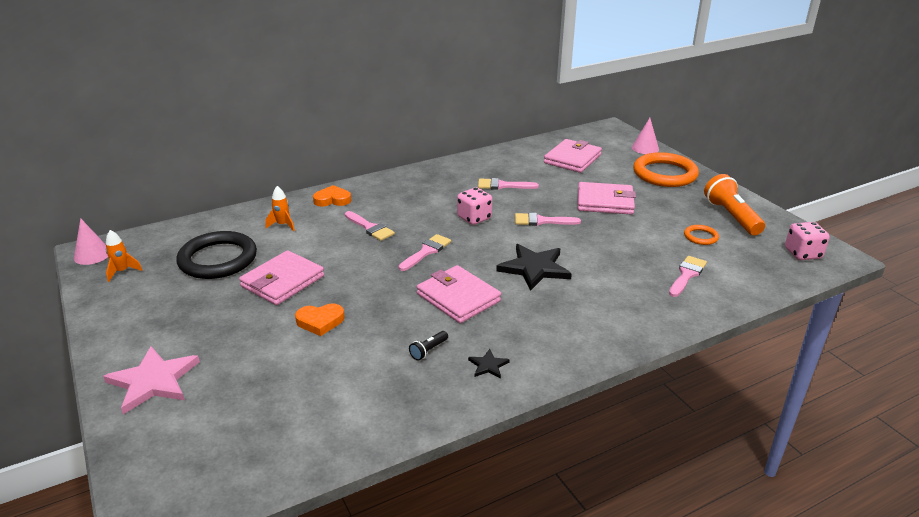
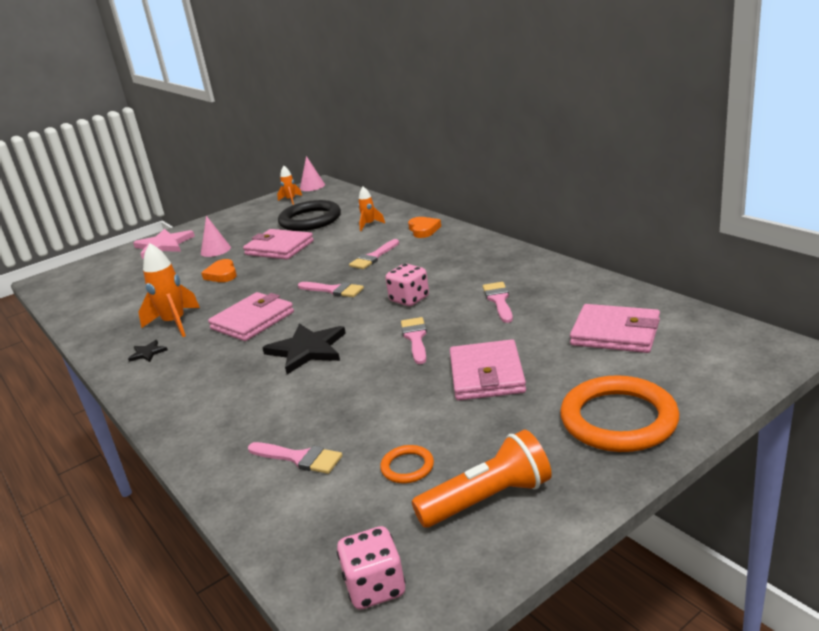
camera: 85 degrees right, 5 degrees down
(428, 350) = (175, 323): black flashlight -> orange rocket
(645, 148) = (715, 391): pink cone -> pink cone (215, 250)

